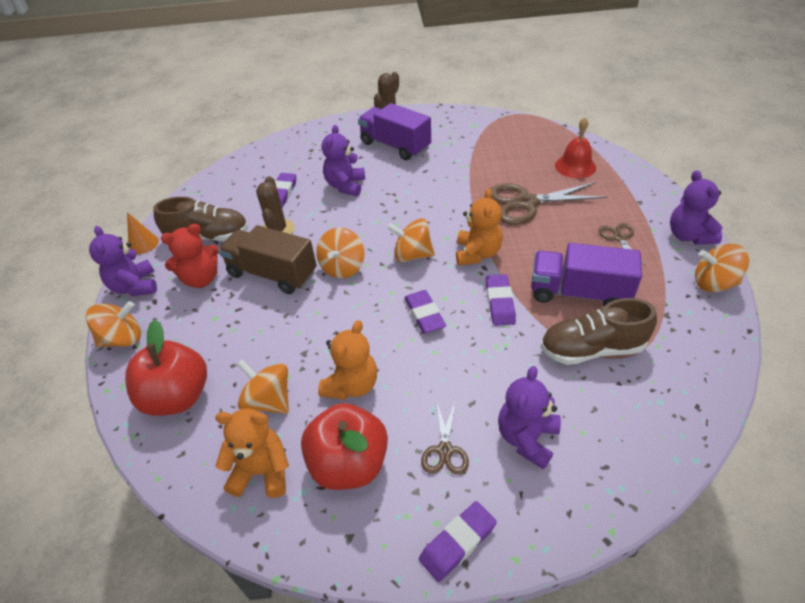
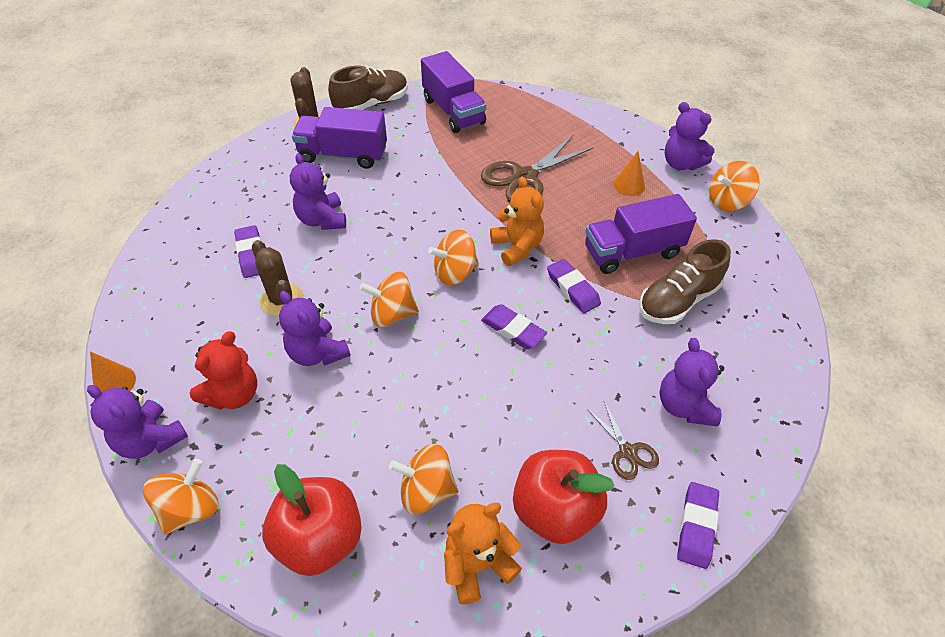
camera: 35 degrees left, 5 degrees up
(208, 237) = (199, 340): brown shoe -> brown shoe (372, 104)
(272, 274) = (317, 353): brown truck -> purple teddy bear
(343, 267) = (392, 314): orange spinning top -> orange spinning top turned 105 degrees clockwise
(352, 385) = (498, 433): orange teddy bear -> none
(505, 137) = (453, 111): none -> purple truck
(575, 166) = (542, 124): red bell -> none
(619, 238) = (629, 185): brown scissors -> orange cone

